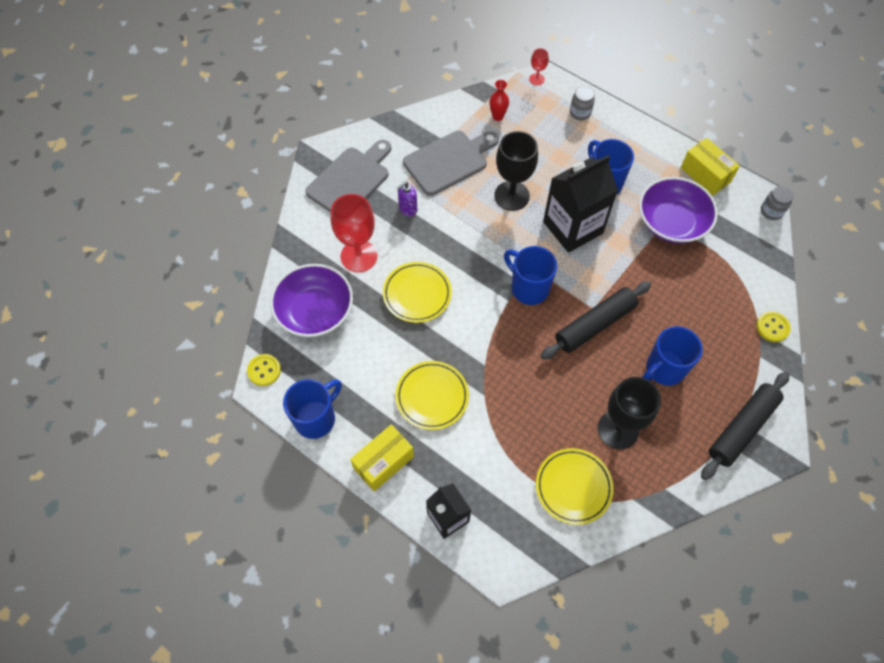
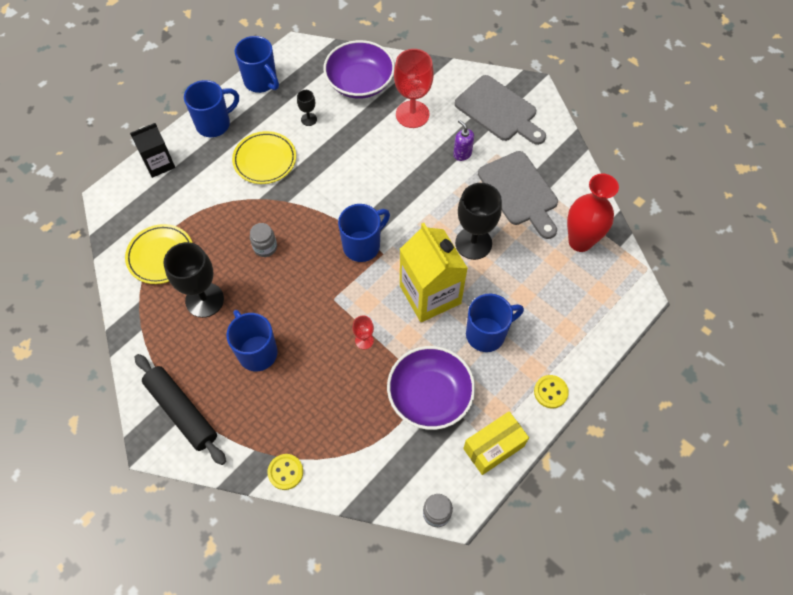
camera: 95 degrees right, 0 degrees up
(264, 370) = (309, 49): yellow button -> yellow button (550, 392)
(371, 358) = (309, 119): none -> black goblet
(383, 462) = (214, 124): yellow box -> blue mug
(417, 294) = (367, 155): yellow plate -> none
(497, 116) = (580, 241): red vase -> red vase, size x2.00
(536, 79) = (637, 286): red goblet -> red goblet (364, 340)
(573, 227) = (430, 294): black carton -> yellow carton
(580, 113) = (587, 325): grey jar -> grey jar (265, 247)
(594, 325) = (314, 297): black rolling pin -> none

